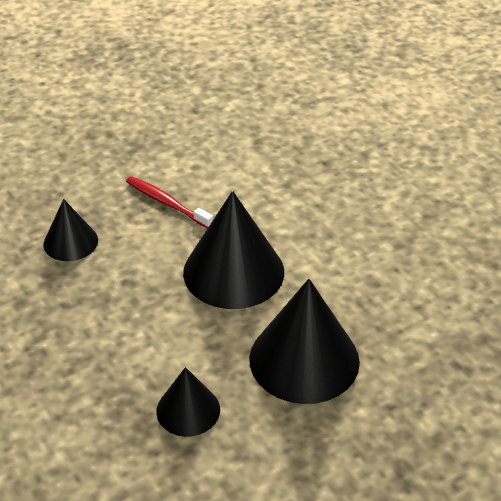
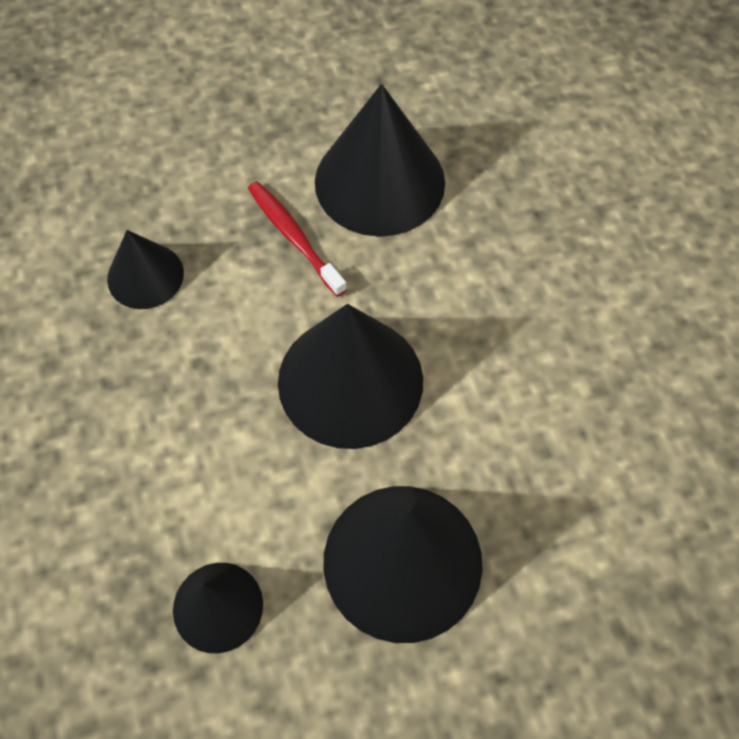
camera: 15 degrees right, 20 degrees up
(214, 164) = (379, 181): none -> black cone

